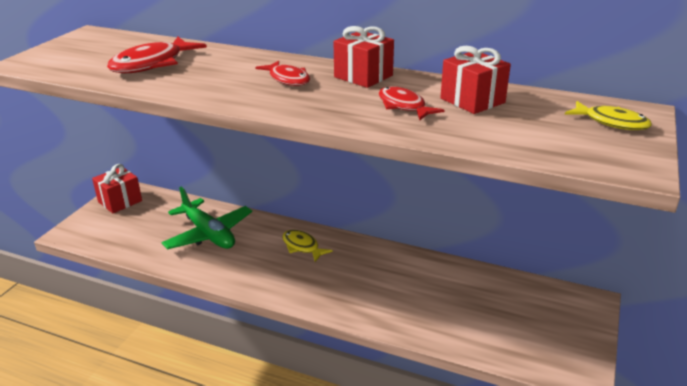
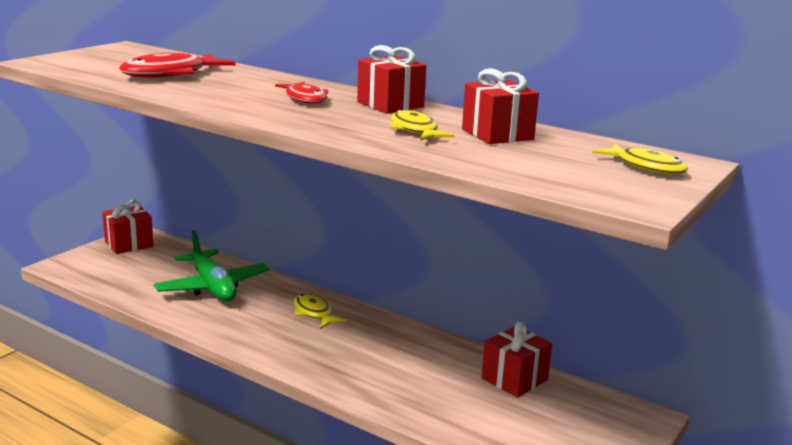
camera: 10 degrees right, 10 degrees down
(403, 106) = (415, 130): red fish -> yellow fish
(482, 283) = (514, 379): none -> red gift

